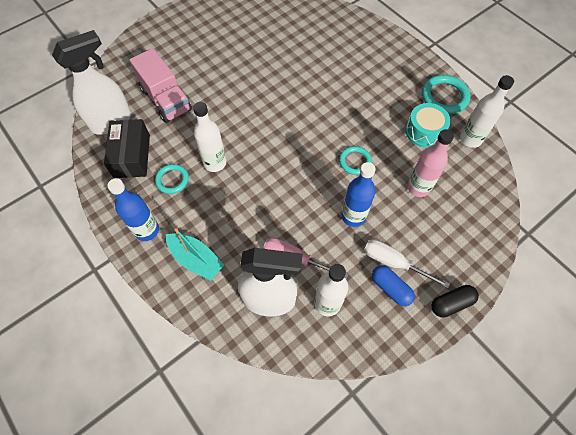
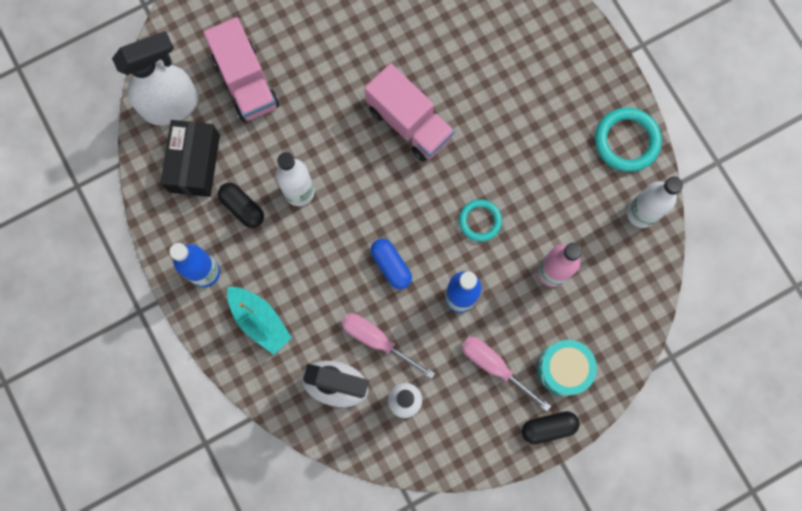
camera: 10 degrees right, 15 degrees up
(172, 180) = (242, 208): turquoise ring -> black capsule
(288, 108) = (409, 123): none -> pink truck
(390, 288) = (482, 397): blue capsule -> blue capsule (391, 265)
(394, 263) = (494, 366): white screwdriver -> pink screwdriver
(424, 131) = (583, 191): turquoise drum -> turquoise drum (563, 369)

